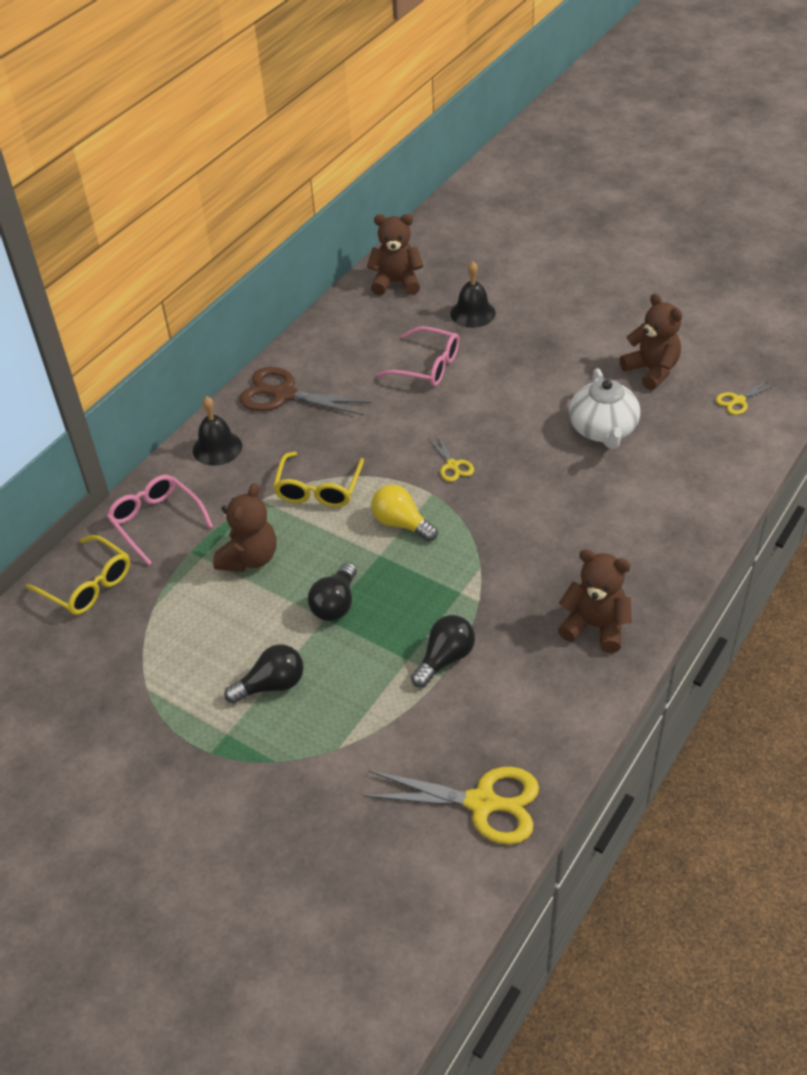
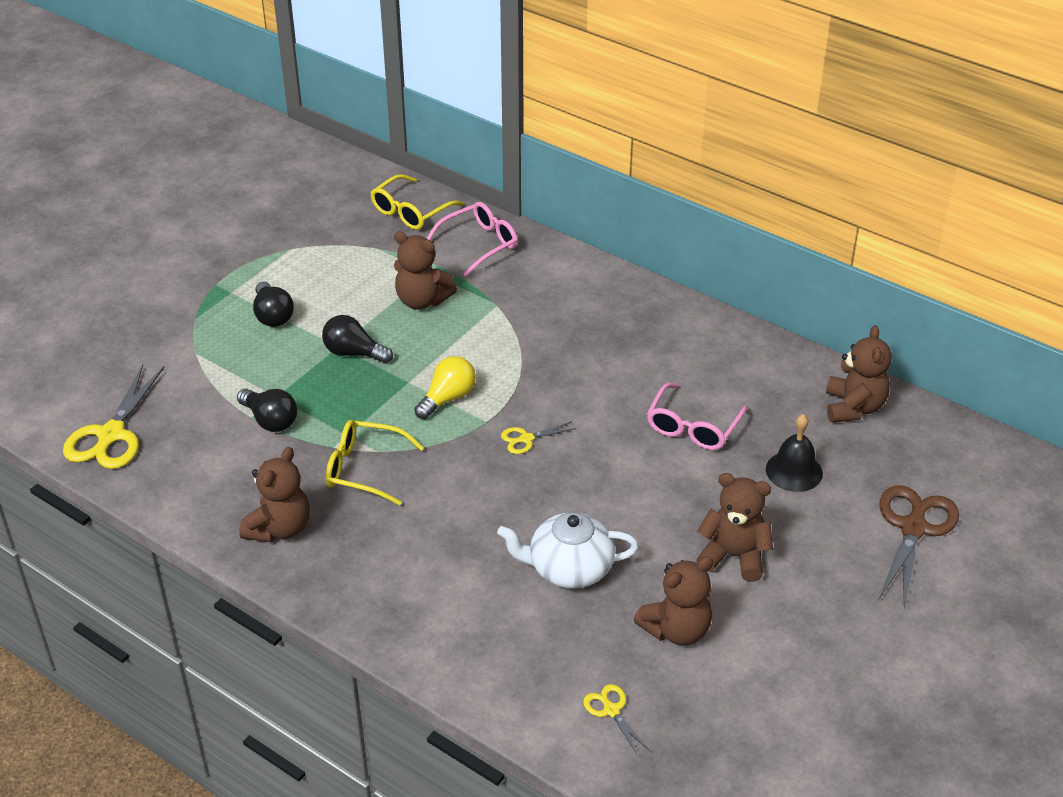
camera: 90 degrees right, 5 degrees down
(217, 448) = (573, 277): black bell -> none
(283, 394) = (651, 319): brown scissors -> brown scissors (913, 528)
(318, 489) = (505, 343): yellow glasses -> yellow glasses (364, 469)
(570, 343) = (733, 556): none -> brown teddy bear

